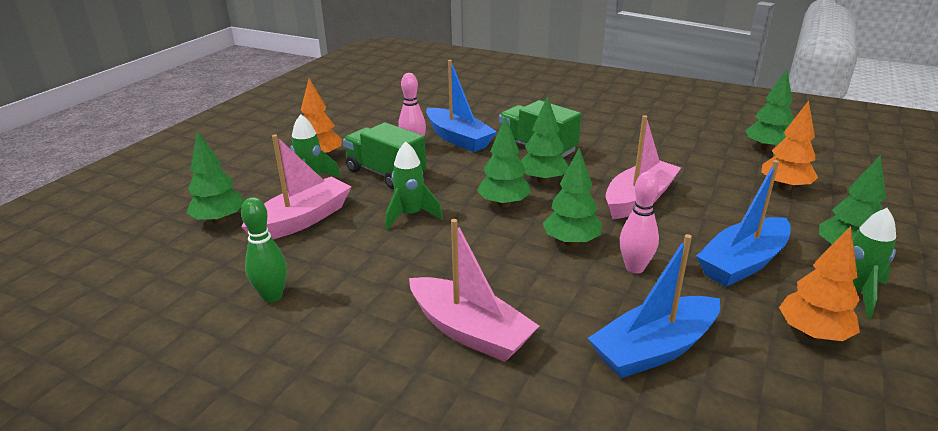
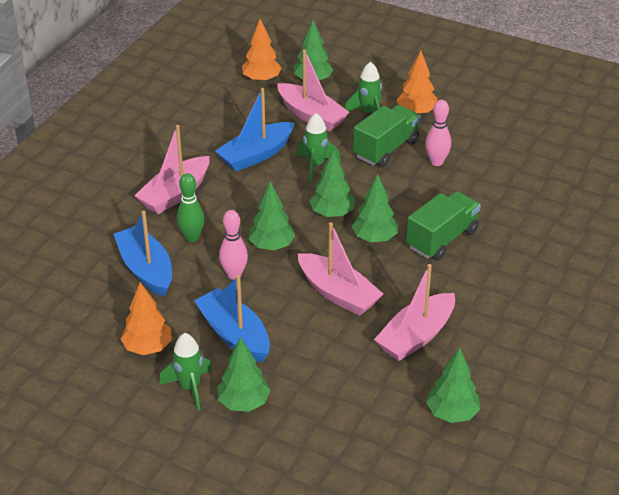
camera: 90 degrees right, 10 degrees up
(272, 296) = (220, 116): green bowling pin -> green bowling pin (192, 237)
(458, 139) = (461, 189): blue boat -> blue boat (256, 155)
(681, 161) = (416, 336): none -> pink boat
(784, 187) = (360, 400): orange tree -> orange tree (261, 79)

